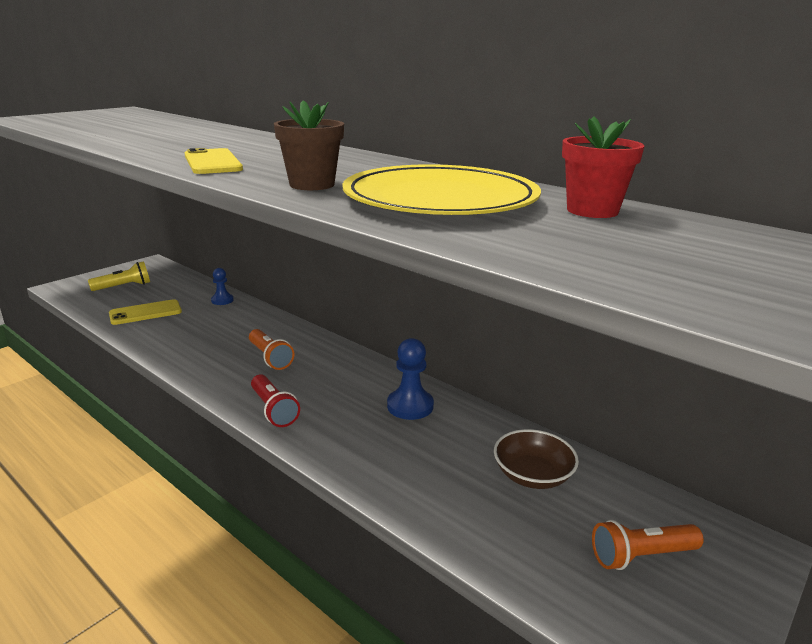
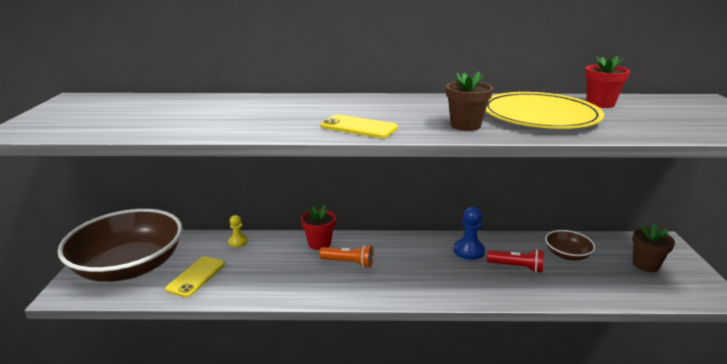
camera: 40 degrees left, 0 degrees up
(124, 286) = (129, 266): yellow flashlight -> brown bowl
(222, 300) = (238, 242): blue pawn -> yellow pawn
(273, 410) = (411, 290): red flashlight -> red flashlight (517, 267)
(279, 330) = (319, 243): none -> red flower pot
(641, 556) = (645, 265): orange flashlight -> brown flower pot

